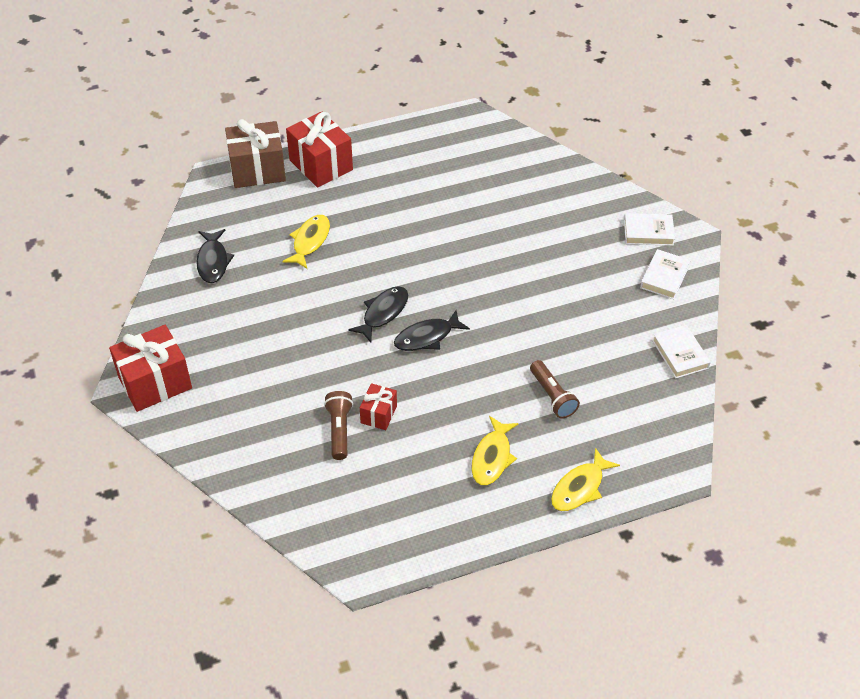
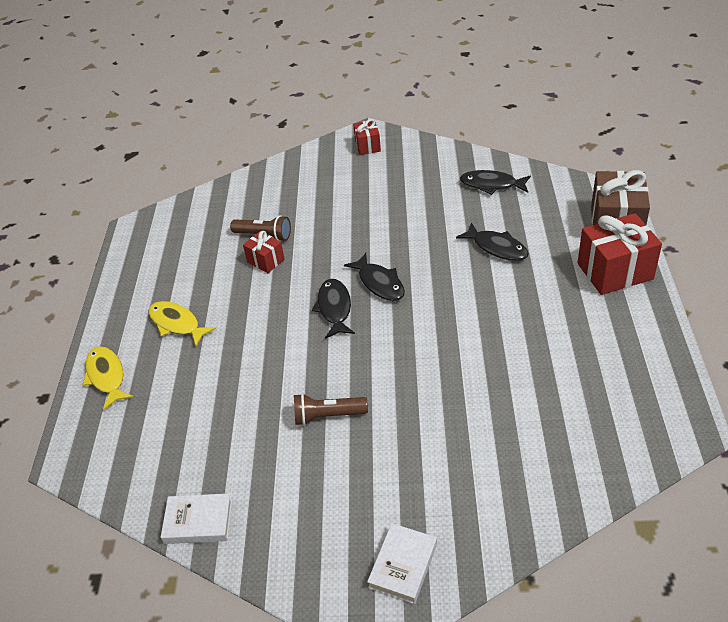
camera: 115 degrees right, 5 degrees down
(155, 383) = (367, 146): red gift -> red gift, size x0.53
(310, 241) = (497, 247): yellow fish -> black fish
(552, 396) = (213, 385): brown flashlight -> brown flashlight (327, 416)
(664, 277) = (318, 553): white book -> none

